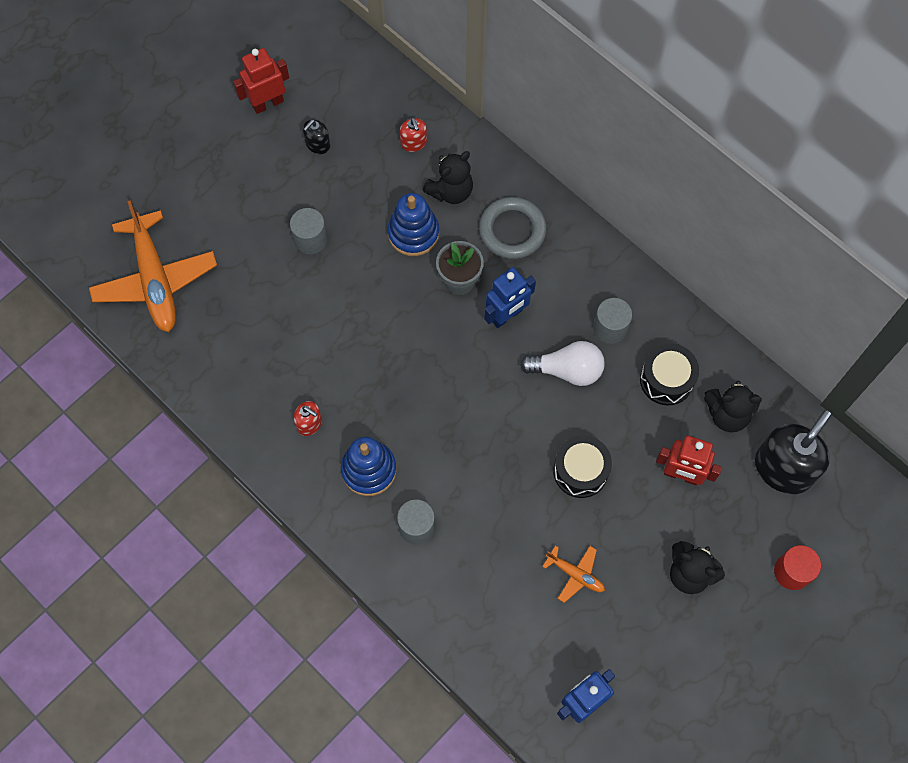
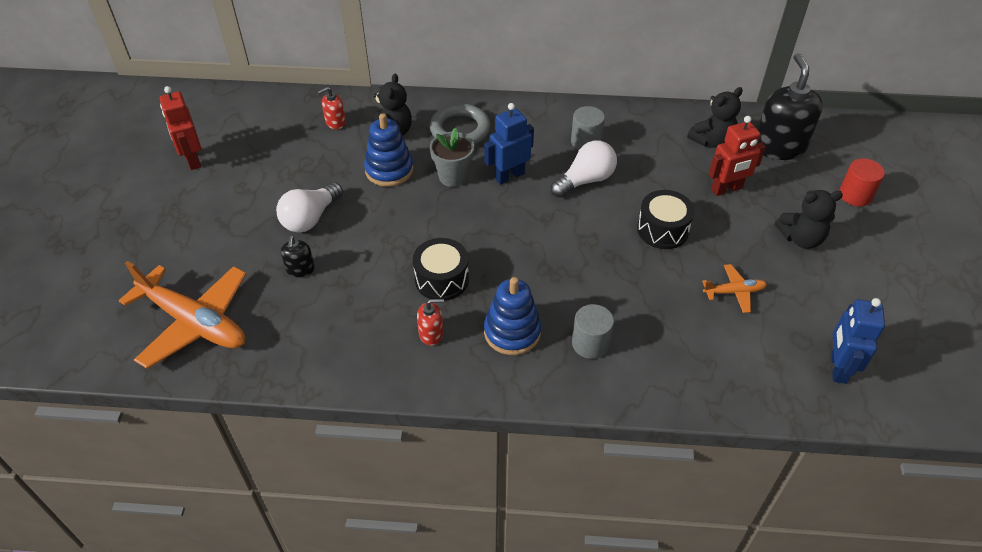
camera: 40 degrees left, 20 degrees down
(267, 103) = (192, 160): red robot -> red robot turned 45 degrees counterclockwise
(310, 239) = (310, 218): grey cylinder -> white light bulb
(317, 144) = (259, 161): black soap dispenser -> black soap dispenser (300, 269)
(413, 143) = (335, 122): red soap dispenser -> red soap dispenser turned 120 degrees clockwise
(507, 315) = (509, 176): blue robot -> blue robot turned 135 degrees counterclockwise
(666, 380) = (654, 146): black drum -> black drum (442, 279)

